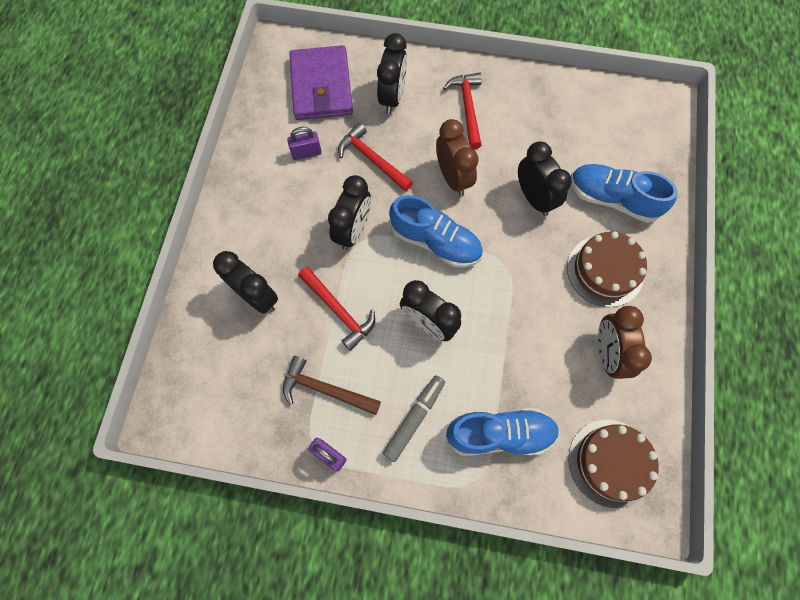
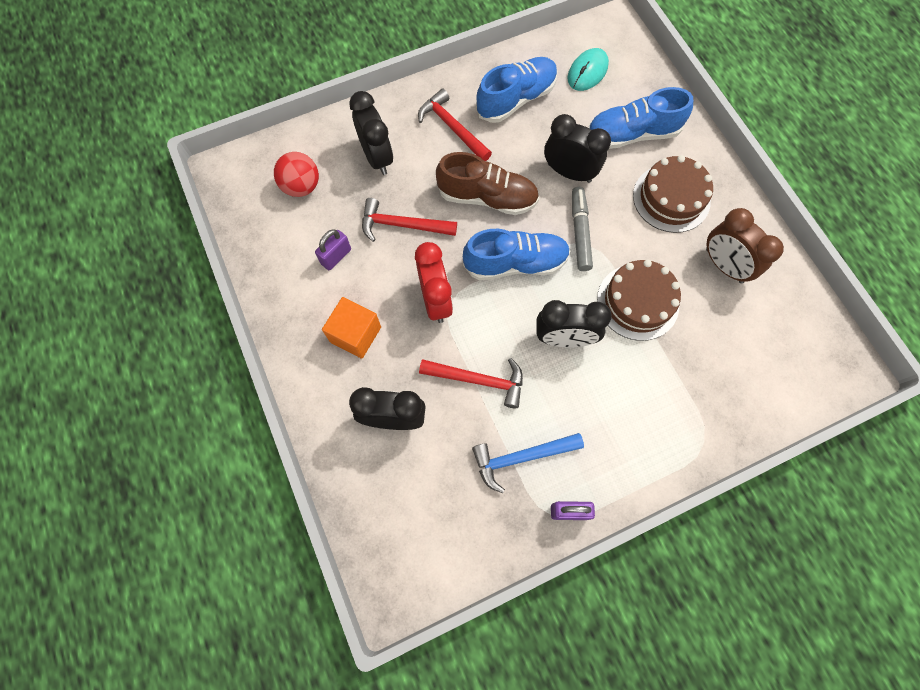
camera: 35 degrees left, 0 degrees up
(277, 218) = (355, 334): none -> orange cube
(321, 86) = (301, 186): purple wallet -> red ball
(325, 389) = (521, 457): brown hammer -> blue hammer
(353, 231) = (435, 300): black clock -> red clock
(414, 418) = (615, 428): grey marker -> grey marker (580, 232)
(453, 178) = (487, 197): brown clock -> brown shoe
(500, 434) = (693, 390): blue shoe -> blue shoe (516, 99)
(611, 462) = (792, 352): brown cake -> brown cake (638, 302)
(613, 127) = (587, 72): none -> turquoise mouse

